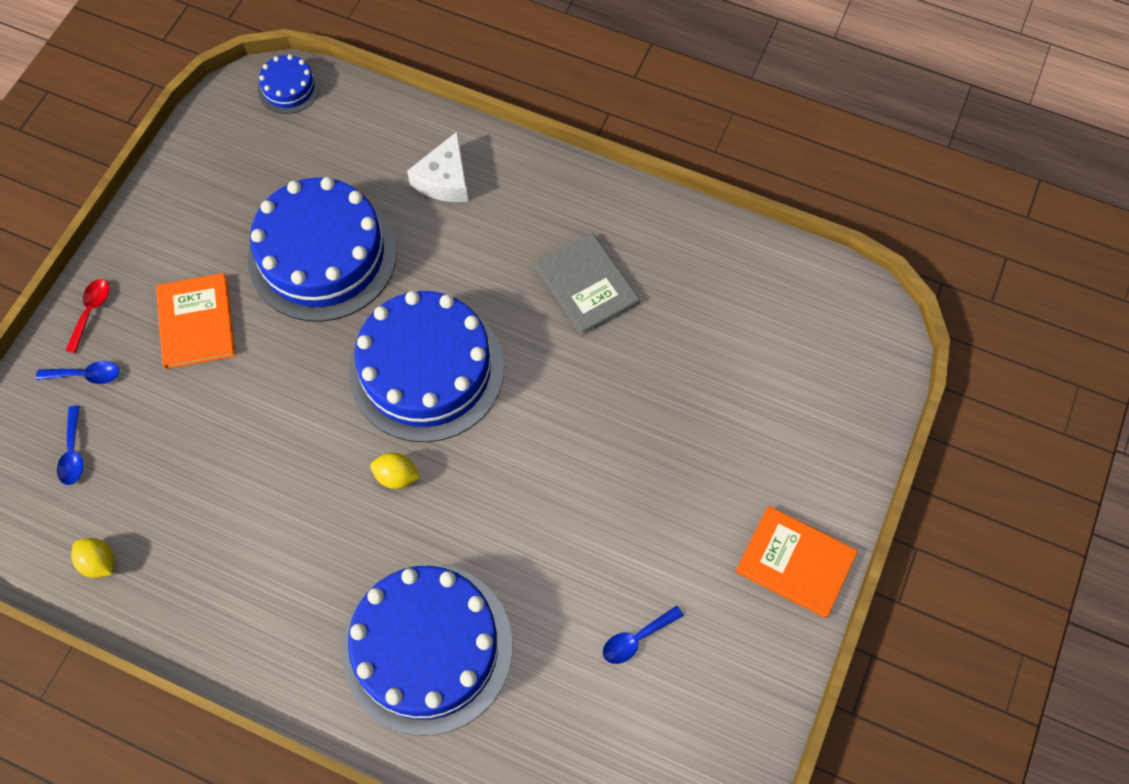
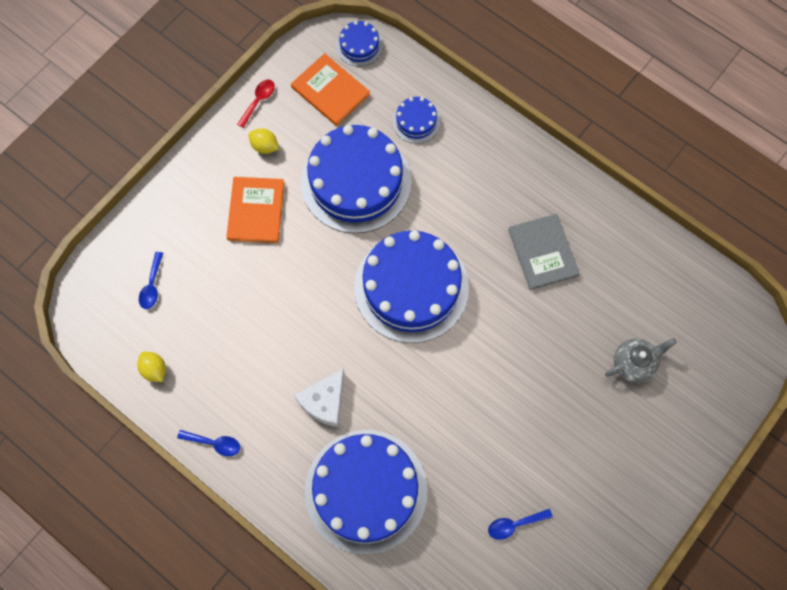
camera: 15 degrees right, 5 degrees up
(86, 375) = (171, 231): blue spoon -> blue spoon (214, 443)
(91, 311) = (184, 184): red spoon -> red spoon (258, 101)
(384, 163) = (416, 121): none -> blue cake
(397, 476) = (372, 361): yellow lemon -> yellow lemon (265, 146)
(444, 179) = (457, 144): white cheese -> white cheese (324, 401)
(738, 394) = (634, 363): none -> grey teapot
(795, 562) = (643, 500): orange book -> orange book (330, 91)

